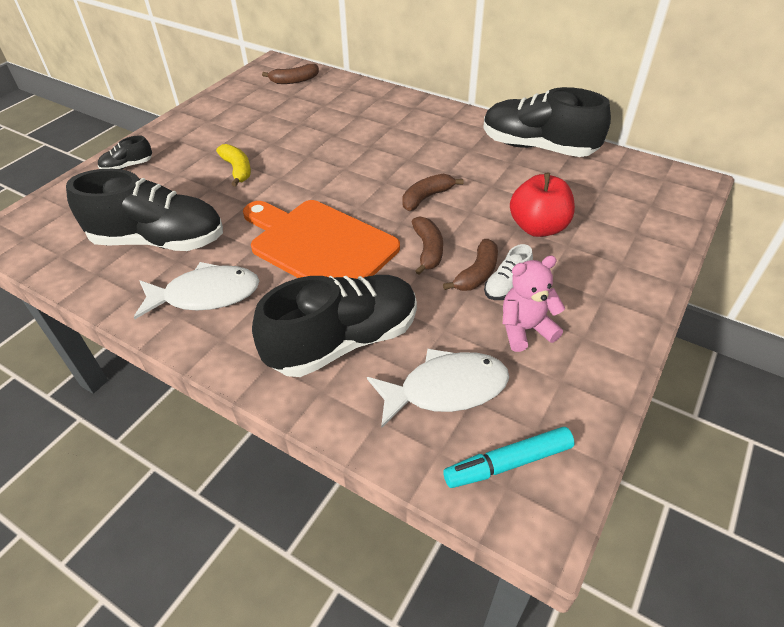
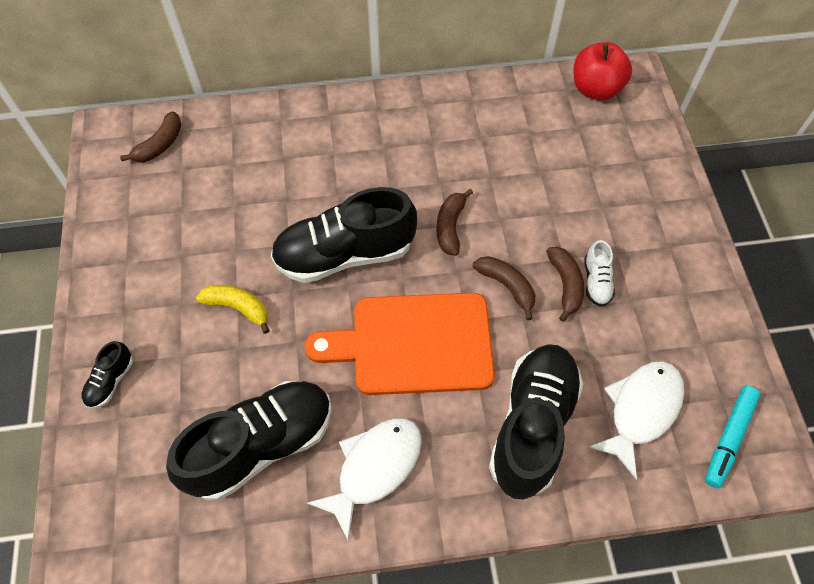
camera: 40 degrees left, 15 degrees up
(525, 329) = (644, 315): pink teddy bear -> none
(537, 147) = (487, 104): black shoe -> black shoe (344, 254)
(538, 227) = (567, 203): red apple -> red apple (595, 89)

